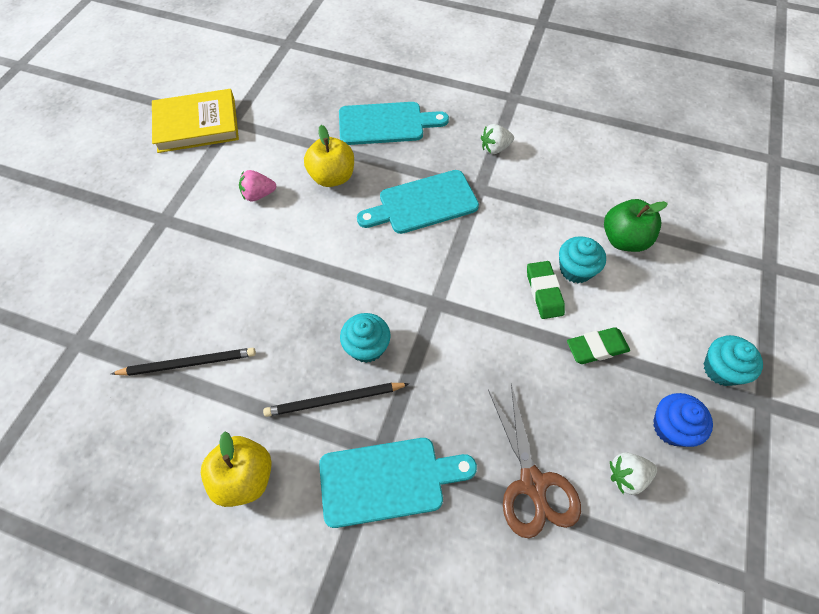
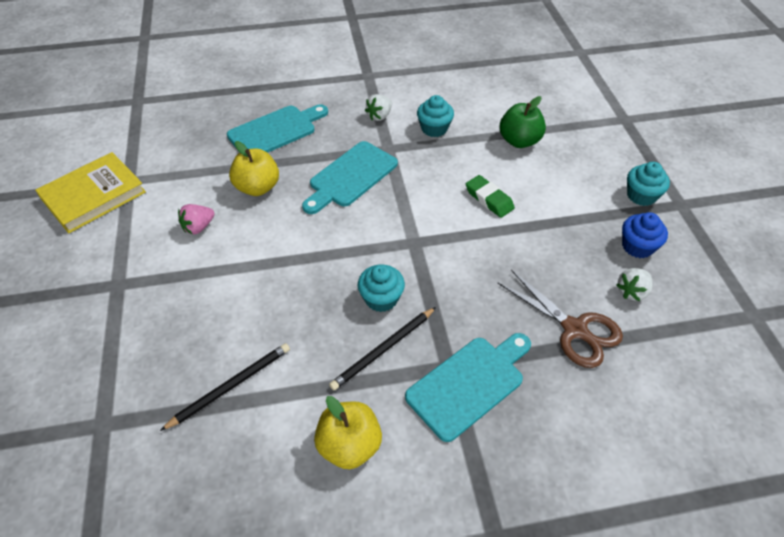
camera: 30 degrees left, 10 degrees down
(575, 269) = (500, 174): turquoise cupcake -> turquoise cupcake (434, 128)
(596, 348) = (552, 219): green eraser -> none

